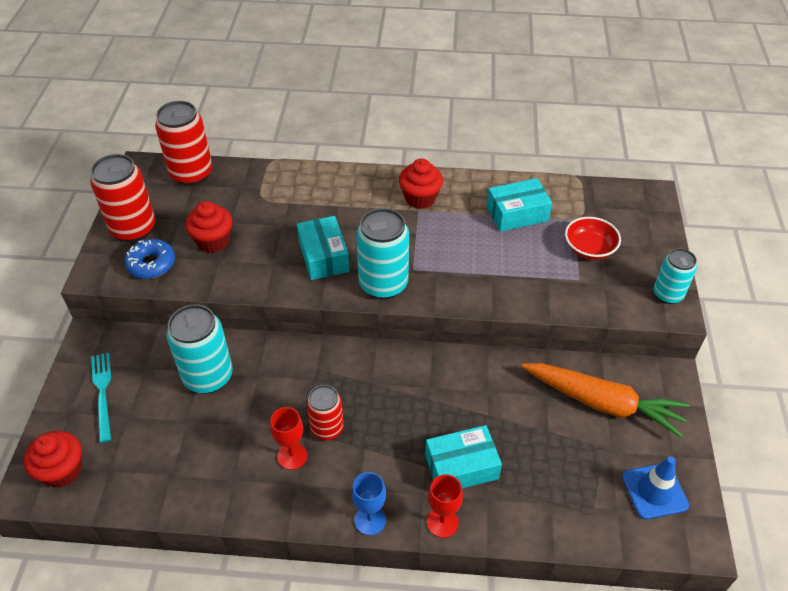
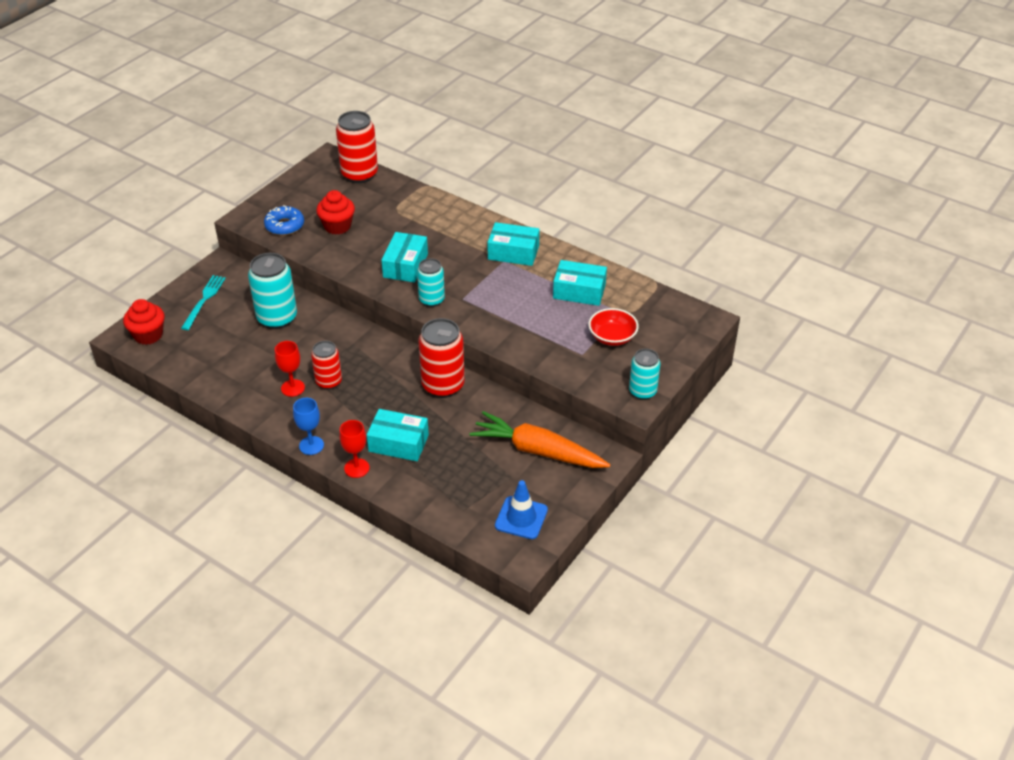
camera: 30 degrees right, 5 degrees down
(133, 229) = (290, 198): red can -> red can (443, 385)
(383, 284) = (431, 300): turquoise can -> turquoise can, size x0.62
(420, 198) = (513, 252): red cupcake -> turquoise box
(603, 403) = (538, 451): orange carrot -> orange carrot turned 150 degrees clockwise

